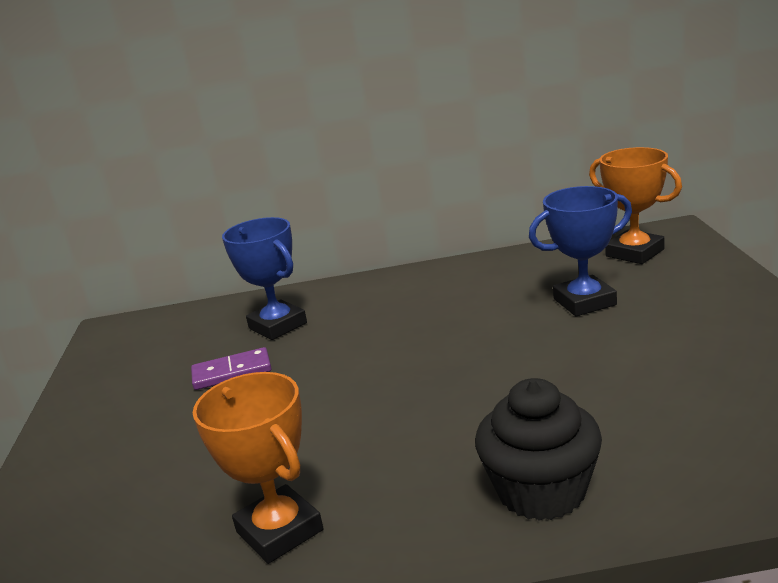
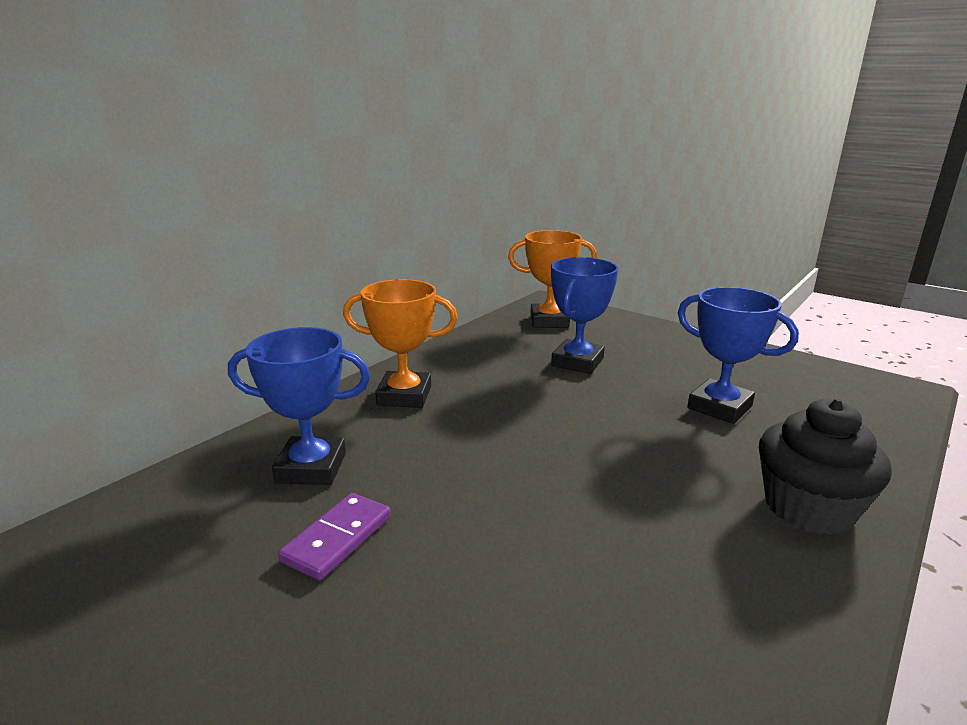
camera: 50 degrees left, 0 degrees up
(279, 531) = (706, 674): orange trophy -> orange trophy (404, 396)
(640, 385) = (719, 407): none -> blue trophy

